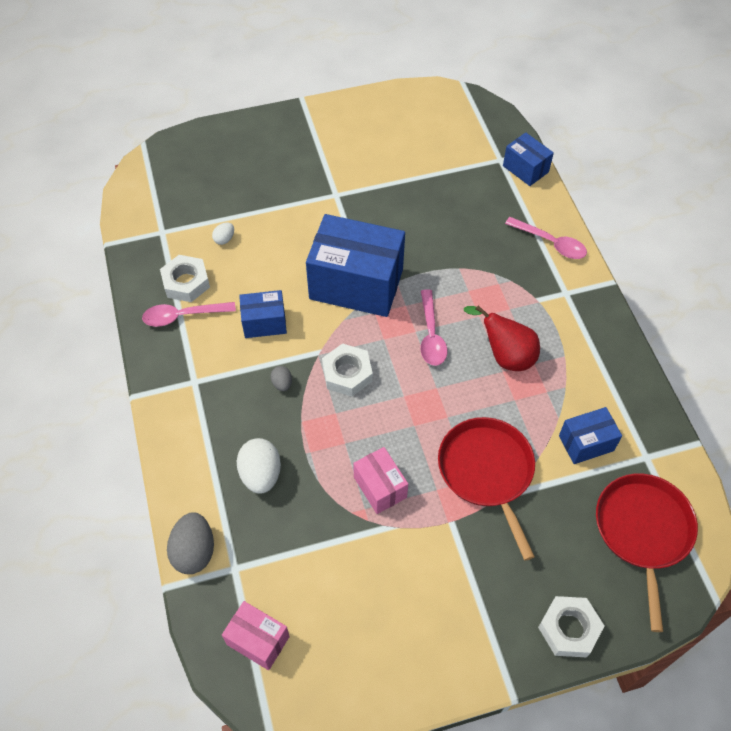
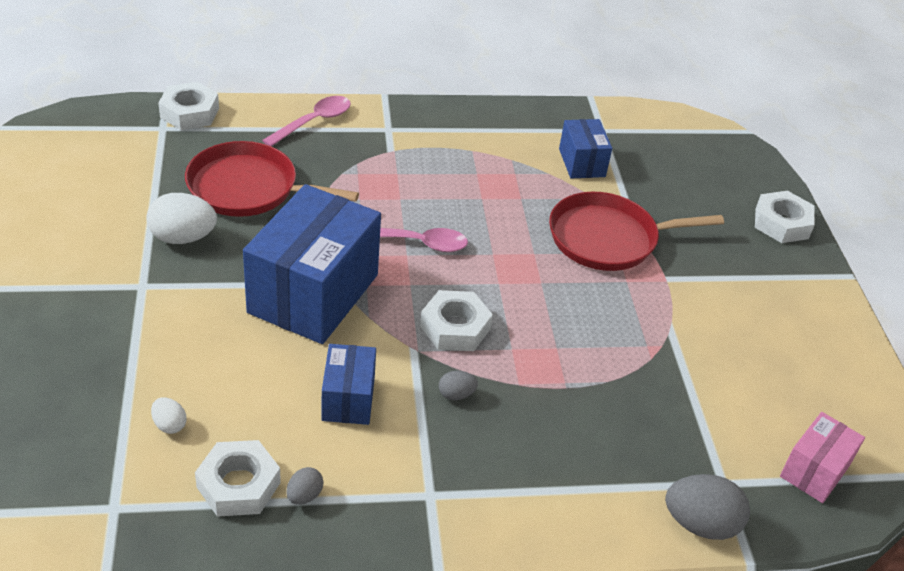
camera: 85 degrees left, 15 degrees down
(183, 316) = (304, 495): pink spoon -> grey egg
(261, 474) = (592, 437): white egg -> white egg (183, 238)
(380, 487) = (620, 327): pink box -> none
(505, 356) = (461, 191): red pear -> none
(525, 169) = (189, 113): blue box -> white nut
(643, 531) = (681, 153): red pan -> red pan (248, 188)

